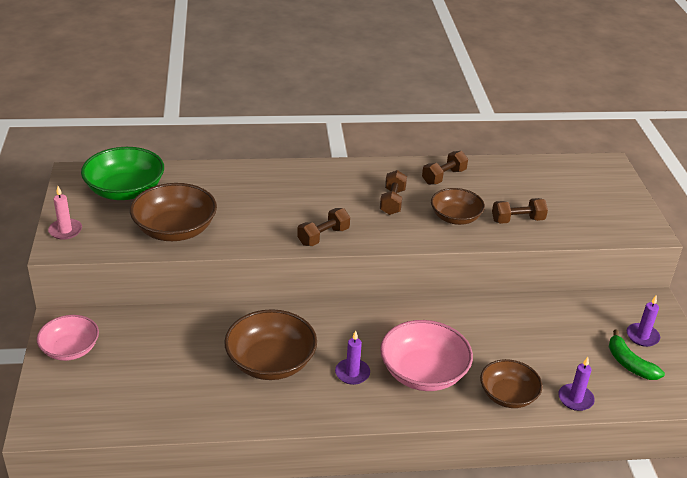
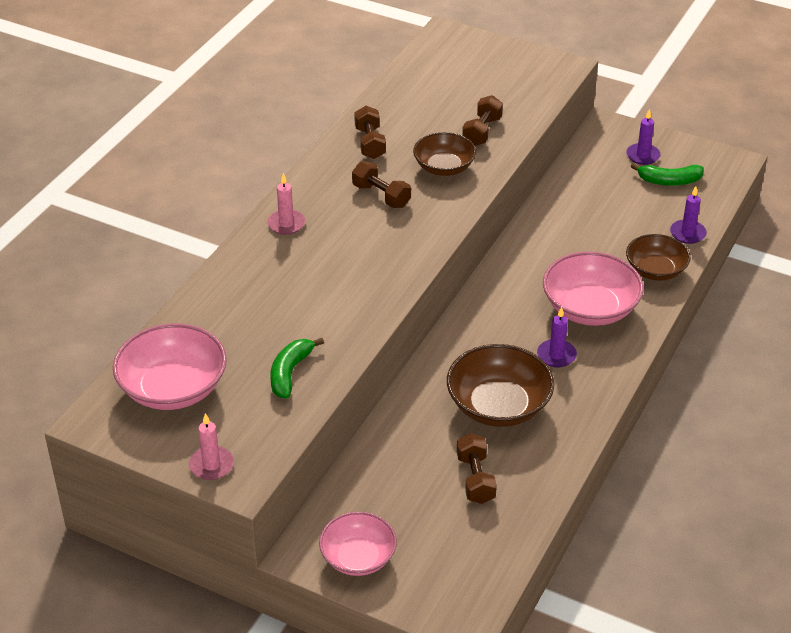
camera: 55 degrees left, 5 degrees up
(125, 190) = (173, 388): green bowl -> pink bowl
(175, 229) = (290, 373): brown bowl -> green banana
(321, 174) = (286, 224): none -> pink candle
(323, 236) = (398, 268): brown dumbbell -> brown dumbbell (475, 479)

